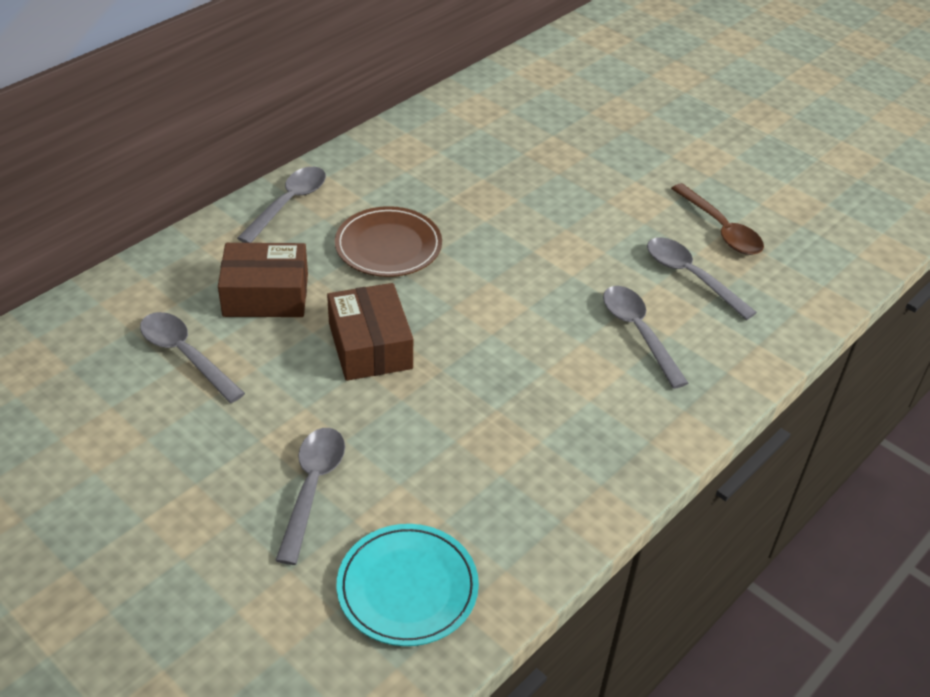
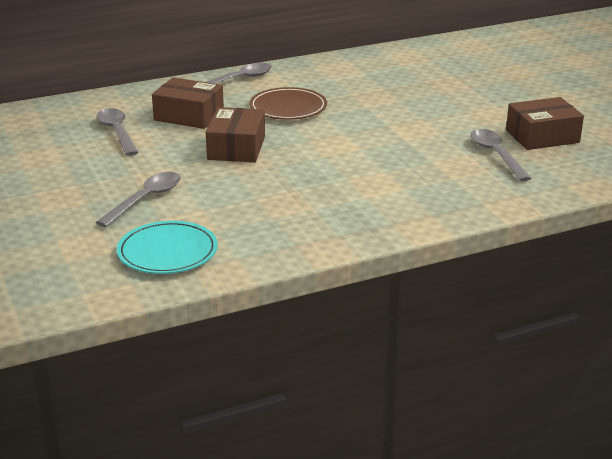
camera: 25 degrees right, 15 degrees down
(638, 333) = (431, 174): grey spoon -> none
(720, 229) = (542, 136): brown spoon -> brown box

